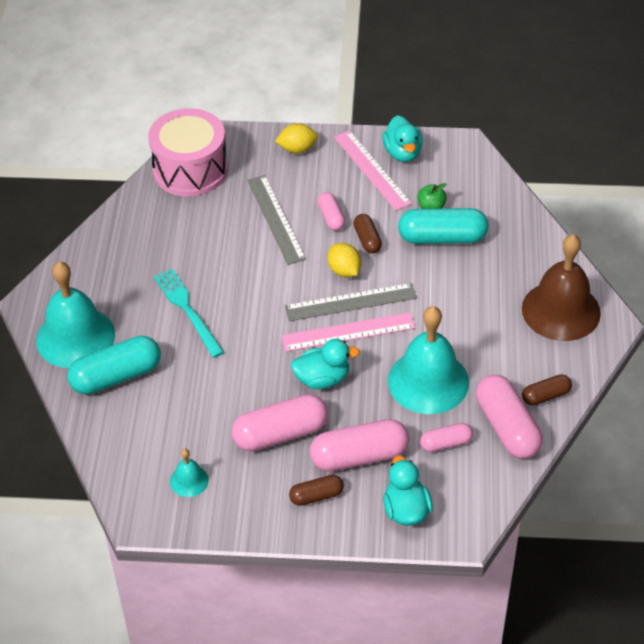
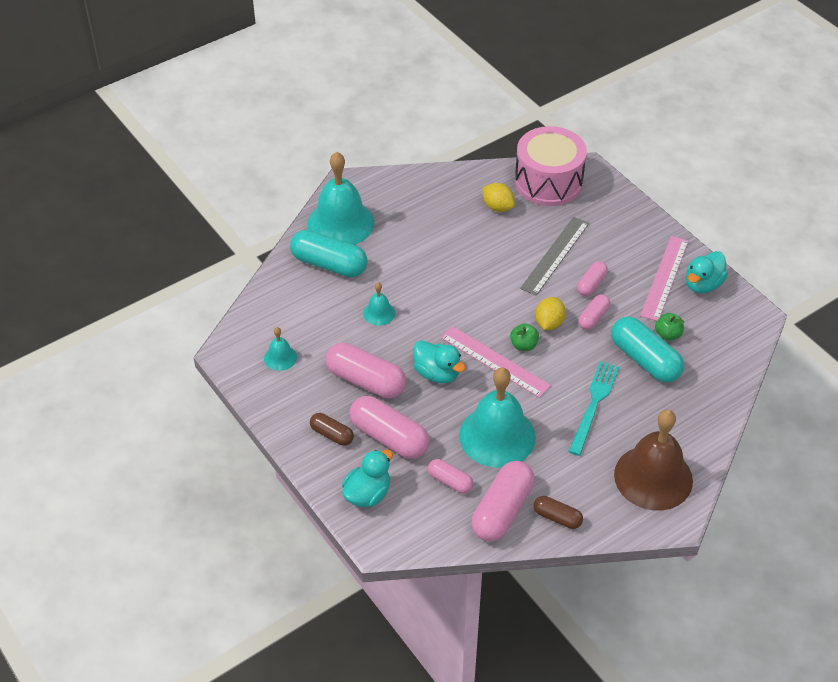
camera: 50 degrees right, 0 degrees up
(187, 310) = (422, 263): turquoise fork -> turquoise fork (594, 404)
(213, 376) = (379, 313): none -> turquoise bell
(297, 149) = (635, 224): yellow lemon -> yellow lemon (497, 207)
(350, 302) = (523, 345): grey ruler -> green apple
(367, 240) = (593, 318): brown capsule -> pink capsule

